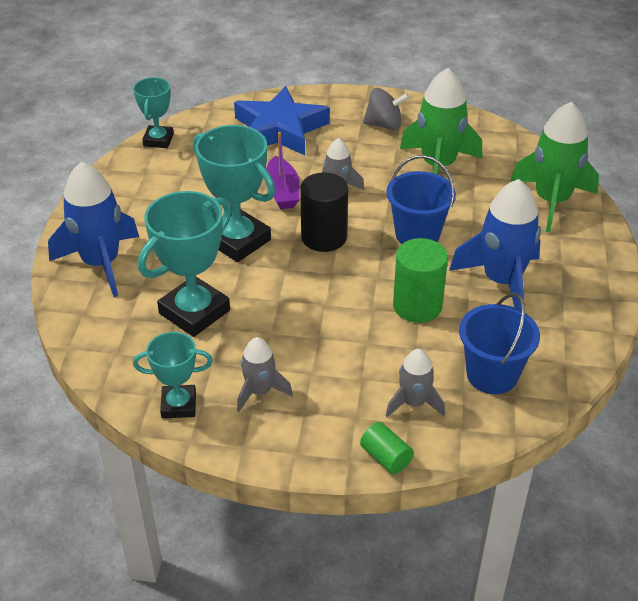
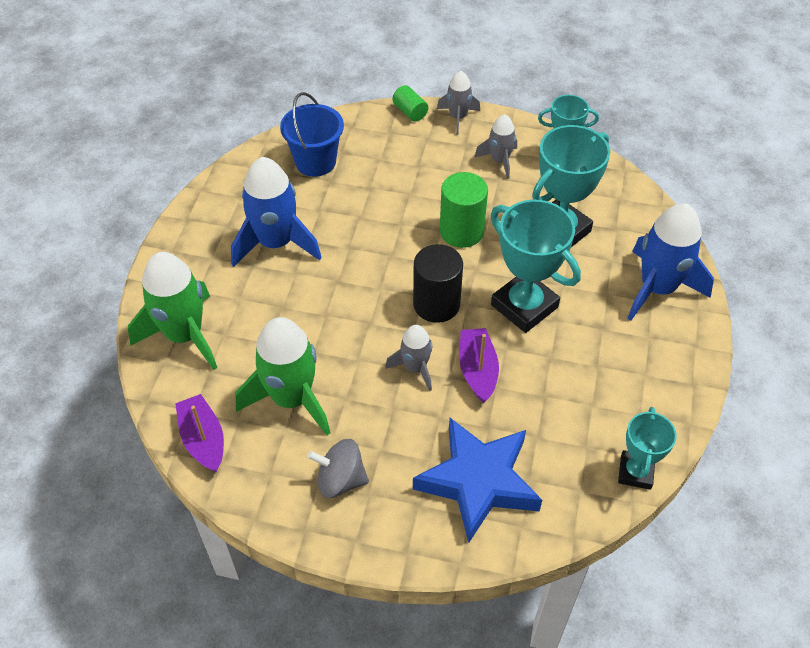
camera: 175 degrees left, 10 degrees up
(413, 403) = (382, 145): grey rocket -> grey rocket (458, 117)
(417, 234) = (340, 301): blue bucket -> none
(417, 306) = (360, 223): green cylinder -> green cylinder (461, 231)
(498, 140) = (203, 439): none -> purple boat

